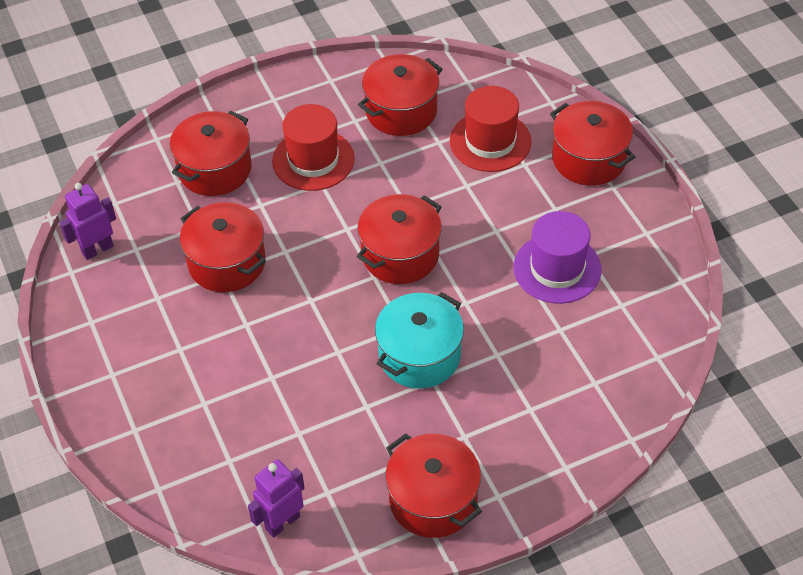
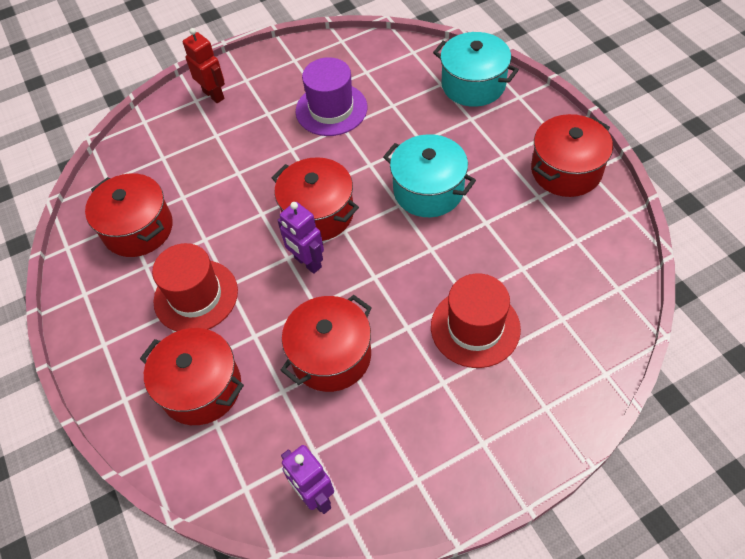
camera: 90 degrees left, 5 degrees up
(282, 522) = (614, 269): purple robot -> purple robot (307, 262)
(490, 141) = (186, 159): red hat -> red hat (475, 327)
(589, 159) = (214, 95): red pot -> red robot
(591, 418) = (473, 84): none -> turquoise pot

